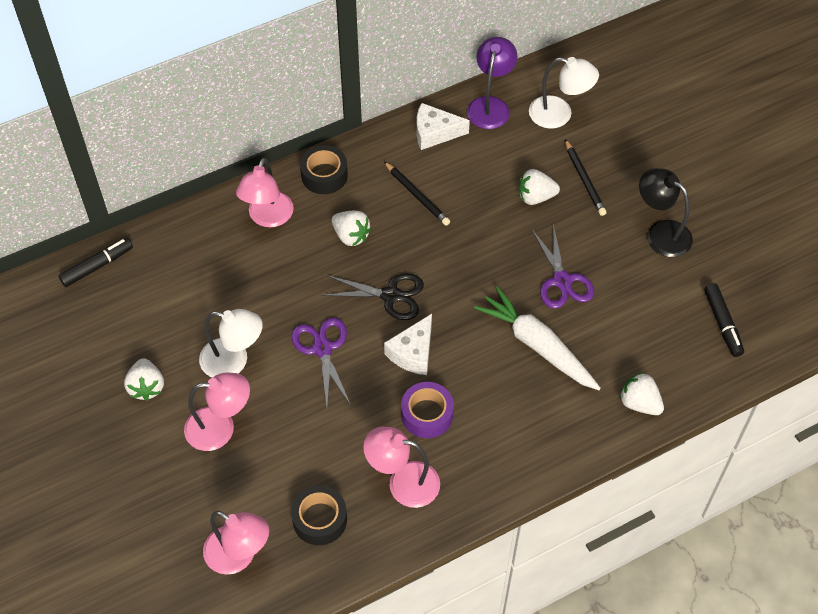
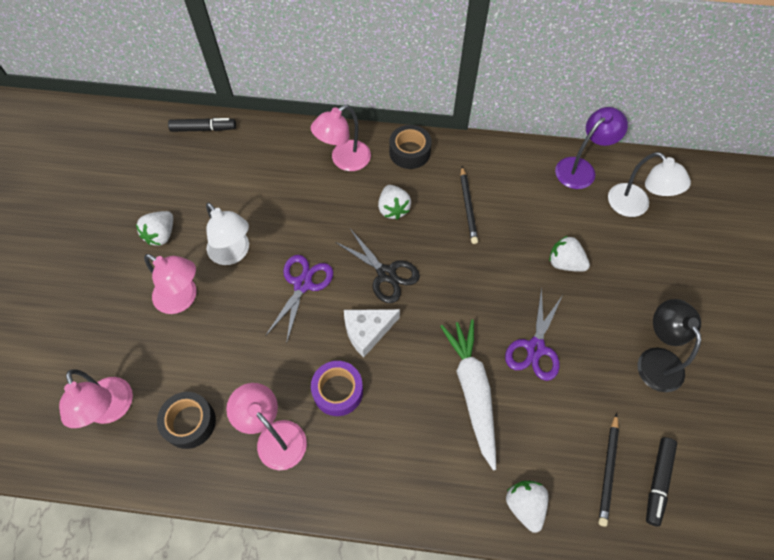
camera: 35 degrees right, 5 degrees up
(435, 133) = (519, 166): white cheese -> none
(584, 180) = (618, 273): black pencil -> black pencil (608, 471)

